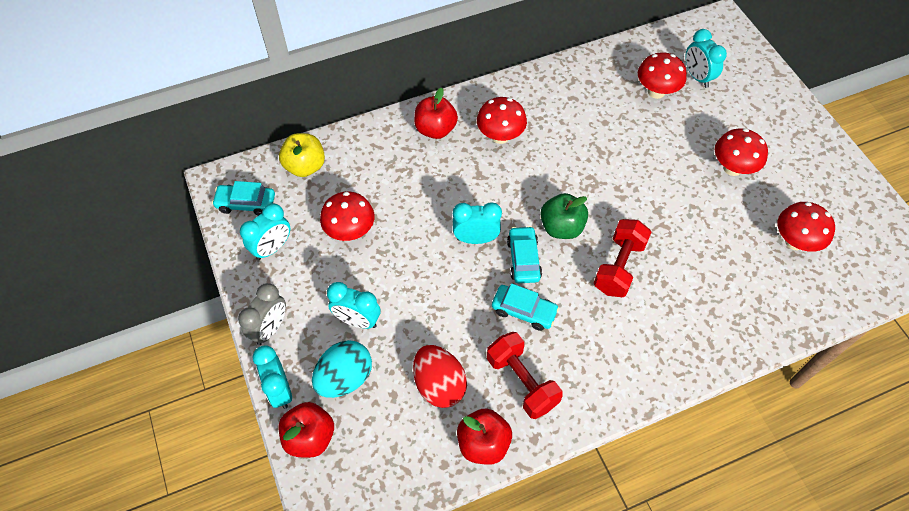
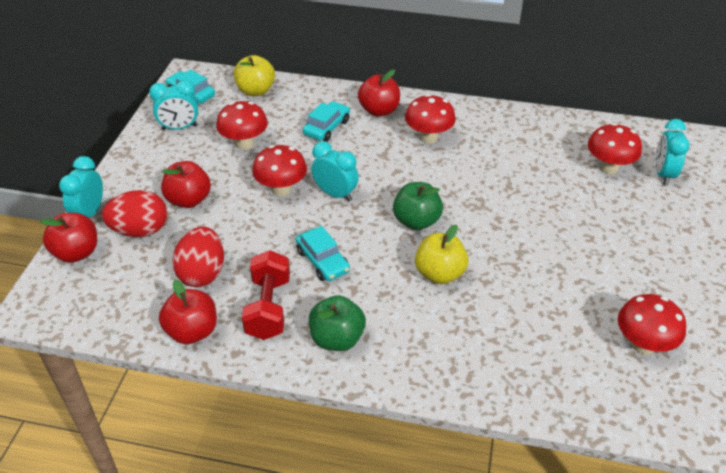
camera: 35 degrees right, 15 degrees down
(270, 328) = (125, 174): grey clock -> none
(345, 378) = (140, 230): turquoise egg -> red egg
(357, 320) = (189, 200): turquoise clock -> red apple
(523, 259) = (360, 226): turquoise car -> turquoise car (327, 127)
(596, 374) = (337, 339): none -> green apple
(619, 267) = (439, 273): red dumbbell -> yellow apple
(732, 168) = (631, 256): red mushroom -> red mushroom (281, 189)

